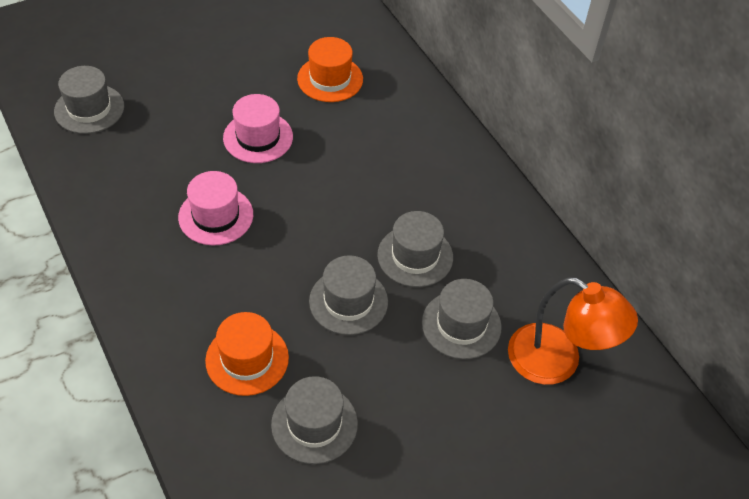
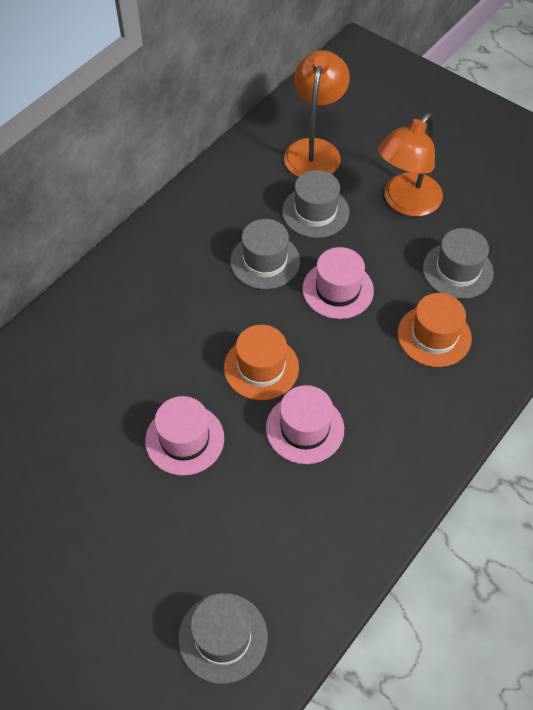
camera: 110 degrees left, 5 degrees up
(330, 79) = (66, 410): orange hat -> orange hat (261, 367)
(348, 301) = (338, 289): grey hat -> pink hat
(435, 419) = (405, 203): none -> orange lamp

